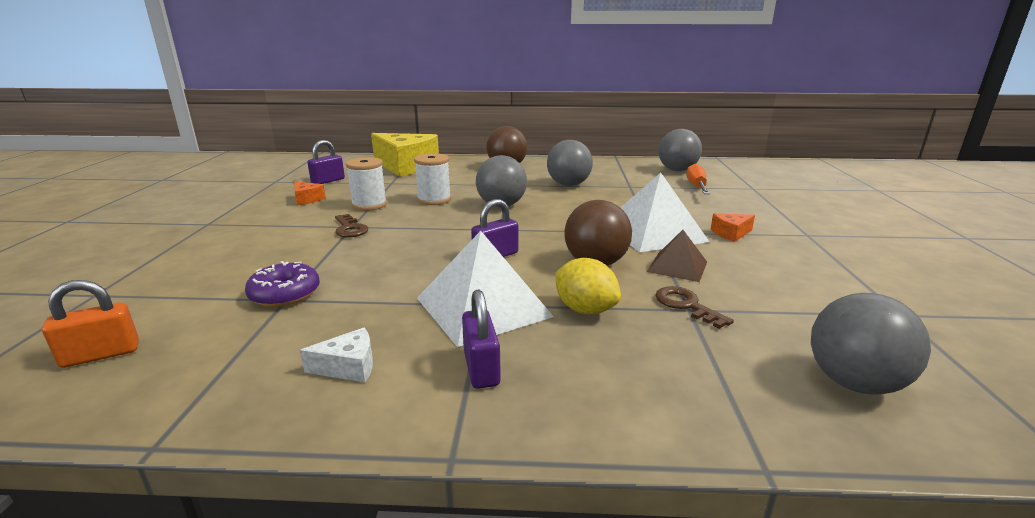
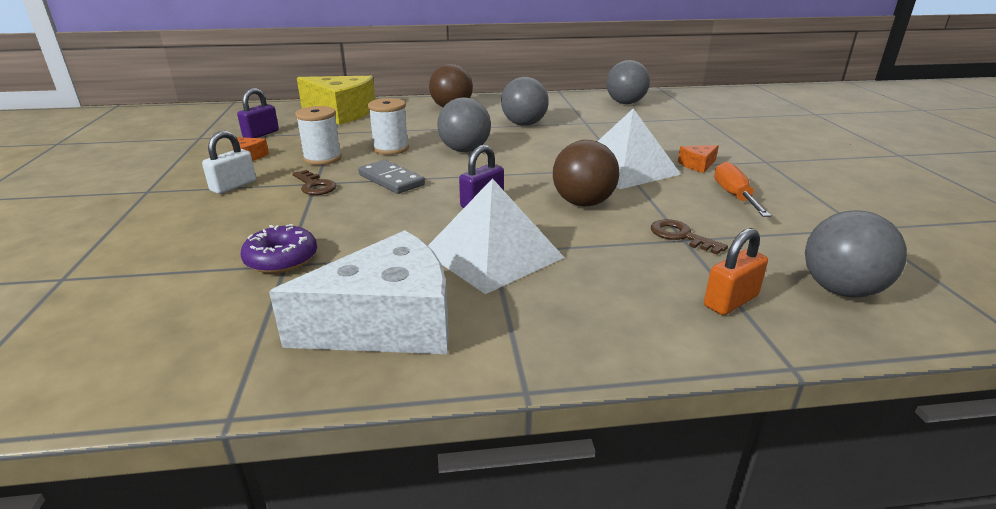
camera: 10 degrees left, 5 degrees up
(101, 355) = (113, 339): orange padlock -> orange padlock (731, 301)
(280, 224) = (233, 186): none -> white padlock
(348, 367) = (387, 323): white cheese -> white cheese, size x2.41
(420, 228) = (391, 180): none -> grey domino
(481, 368) = (517, 311): purple padlock -> none
(585, 309) = (591, 248): yellow lemon -> none
(677, 266) = (660, 200): brown pyramid -> none
(696, 186) = (650, 119): orange screwdriver -> orange screwdriver (734, 196)

